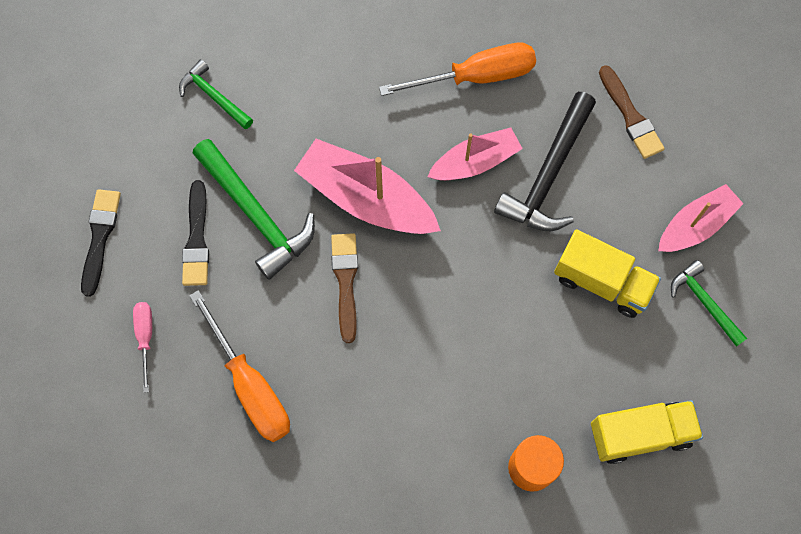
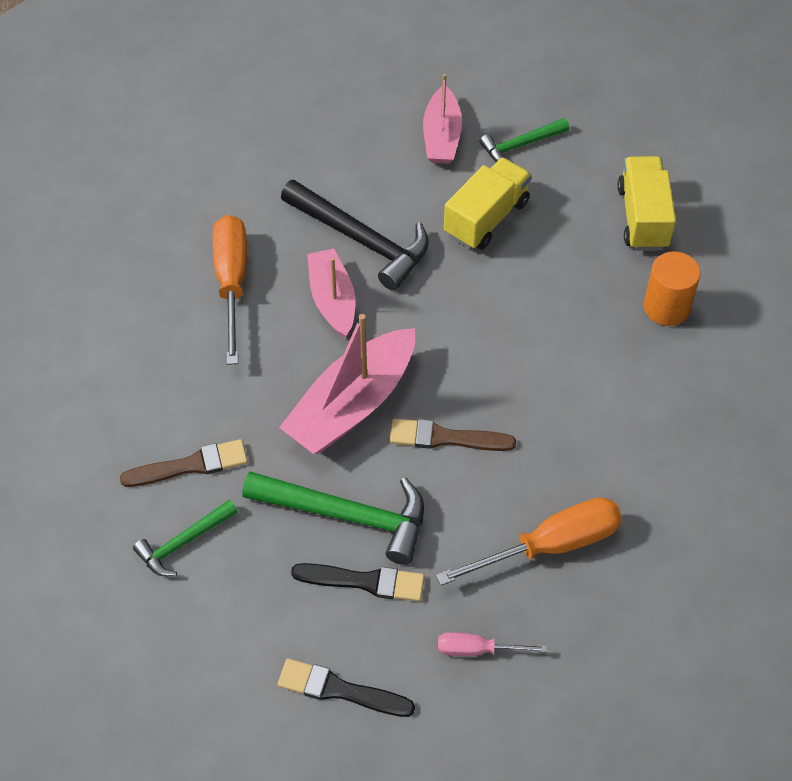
camera: 80 degrees left, 15 degrees down
(256, 214) = (347, 515): green hammer -> green hammer turned 45 degrees clockwise
(630, 116) = (313, 163): brown brush -> brown brush (191, 465)
(695, 225) = (441, 136): pink boat -> pink boat turned 150 degrees counterclockwise

